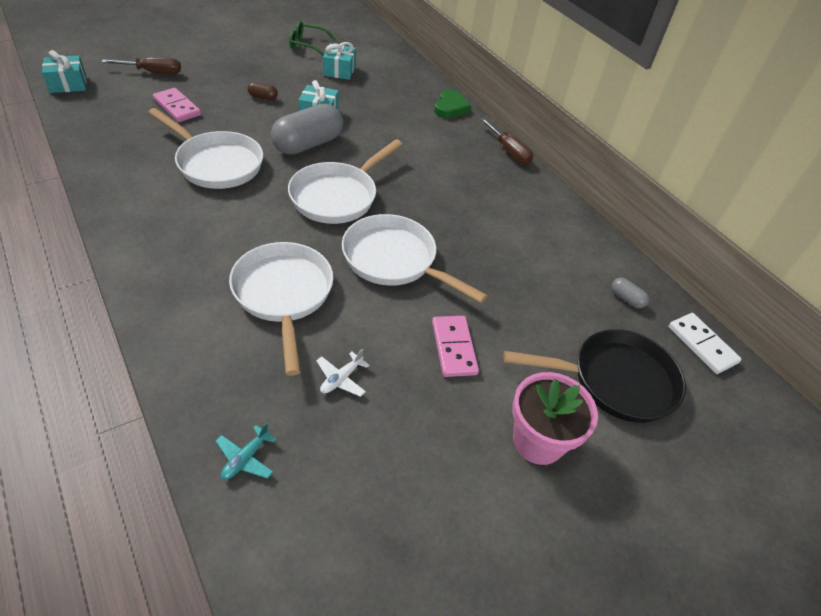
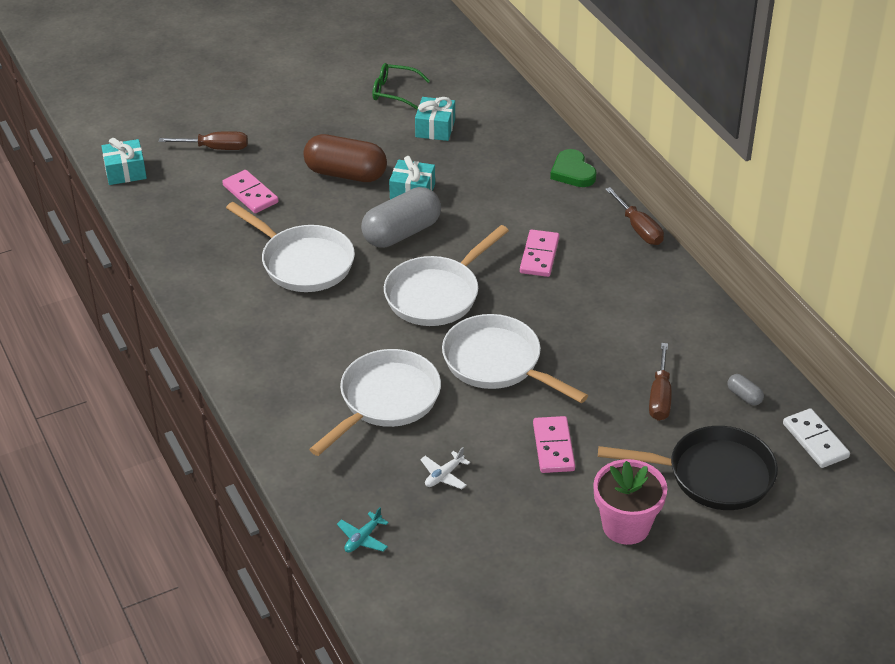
camera: 10 degrees right, 5 degrees down
(263, 97) = (346, 174): brown capsule -> brown capsule, size x2.35
(283, 295) = (385, 400): white pan -> white pan turned 45 degrees clockwise
(428, 168) = (539, 256): none -> pink domino
(450, 107) = (572, 172): green heart -> green heart turned 135 degrees clockwise
(550, 297) = (660, 396): none -> brown screwdriver

